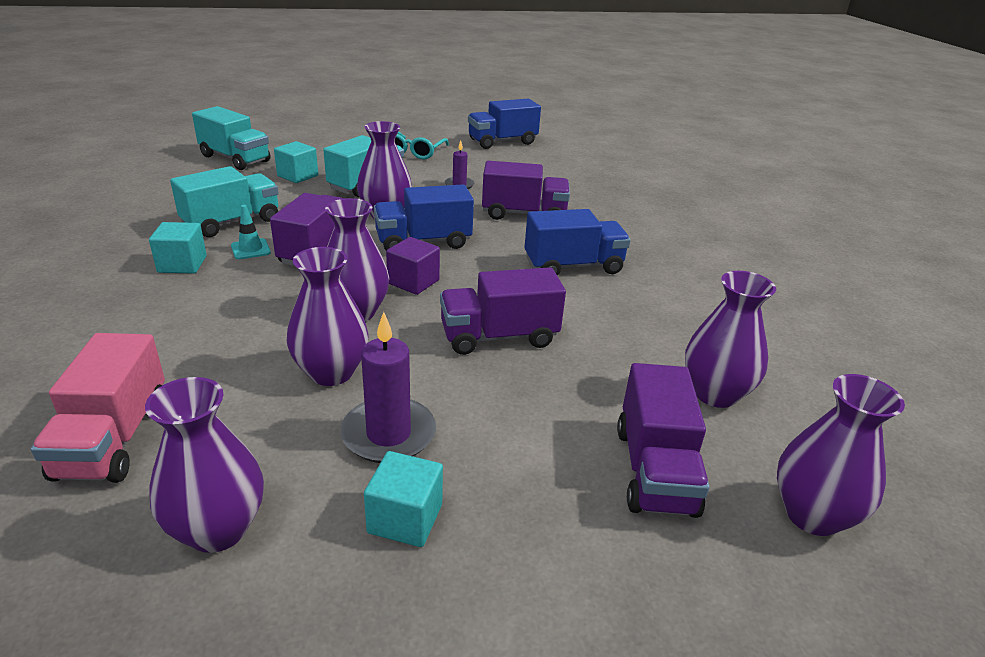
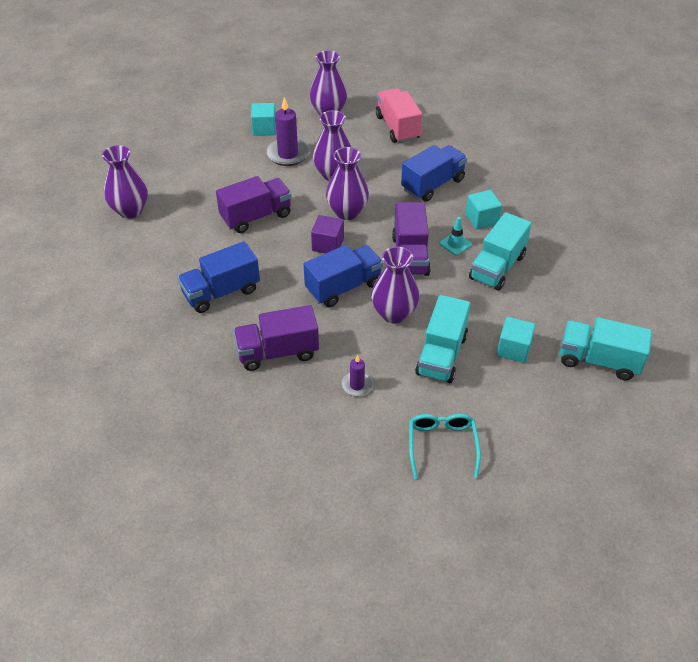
camera: 165 degrees right, 15 degrees up
(502, 142) = (354, 520): blue truck -> blue truck (433, 185)
(655, 470) = (166, 166): purple truck -> none
(812, 515) = (99, 164): purple vase -> none

